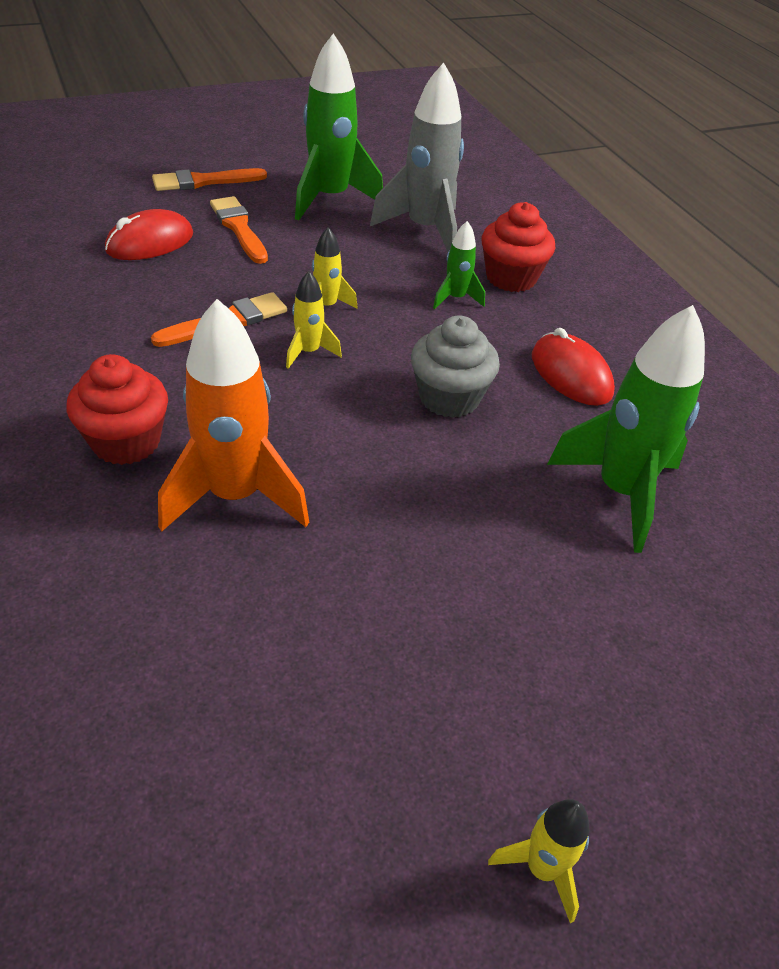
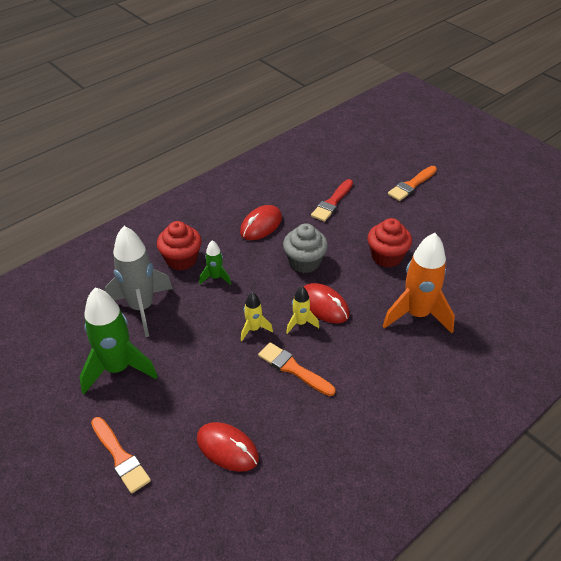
camera: 105 degrees left, 0 degrees up
(126, 442) = (413, 368): red cupcake -> red cupcake (387, 257)
(239, 228) = (183, 405): orange brush -> orange brush (411, 185)
(331, 387) = (324, 306): none -> red mouse
(542, 868) = (497, 202): yellow rocket -> none
(620, 492) = (332, 202): green rocket -> red brush

